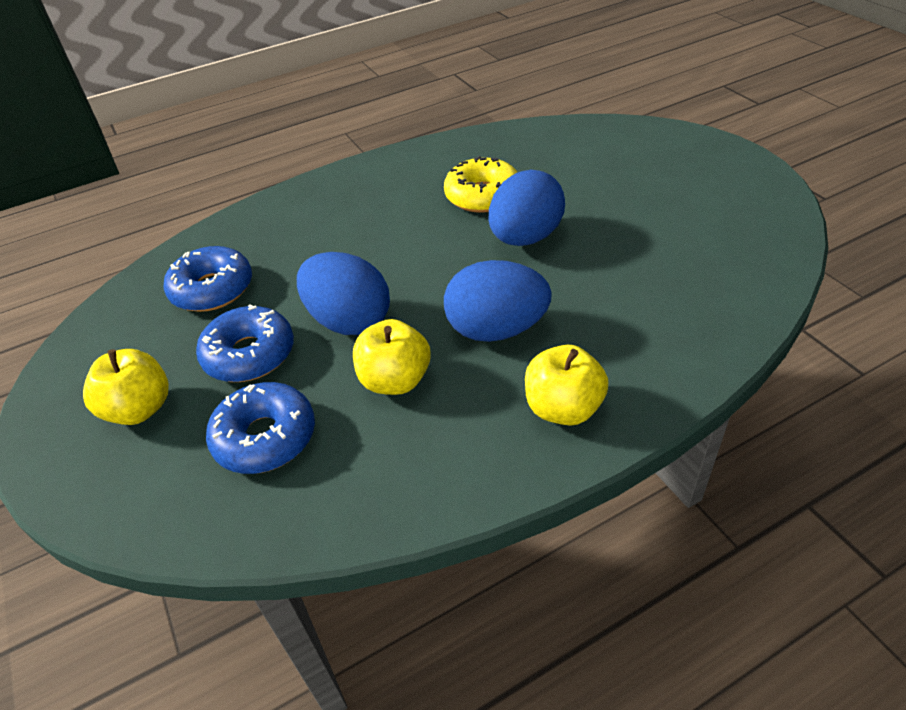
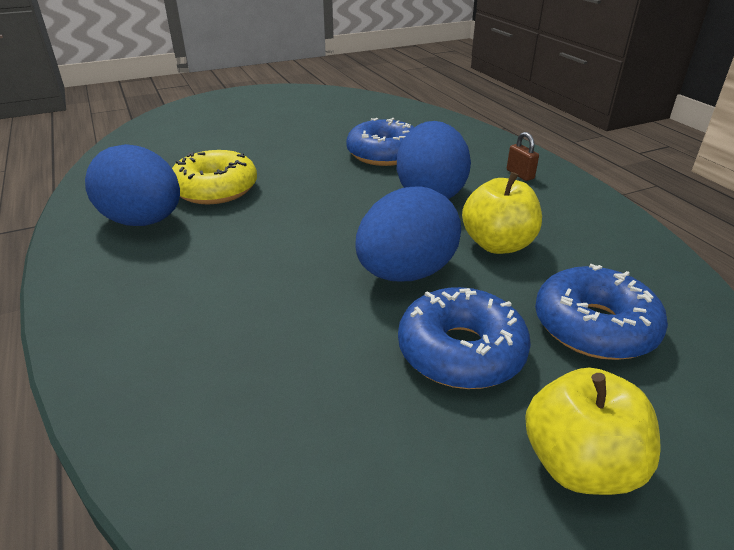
camera: 90 degrees left, 10 degrees down
(212, 289) = (307, 410): blue donut -> blue donut (384, 154)
(525, 238) = (303, 173): blue egg -> blue egg (143, 221)
(563, 408) = (520, 174): yellow apple -> brown padlock

